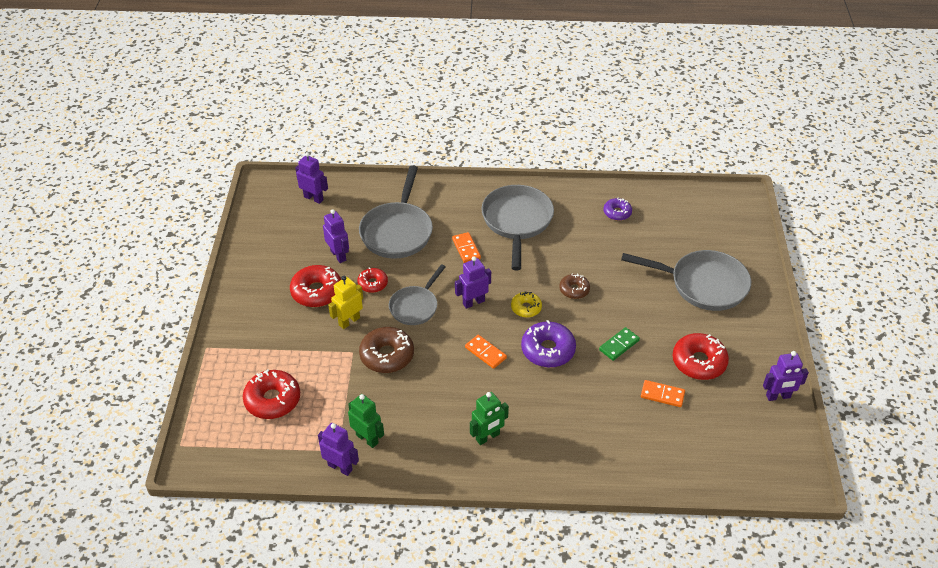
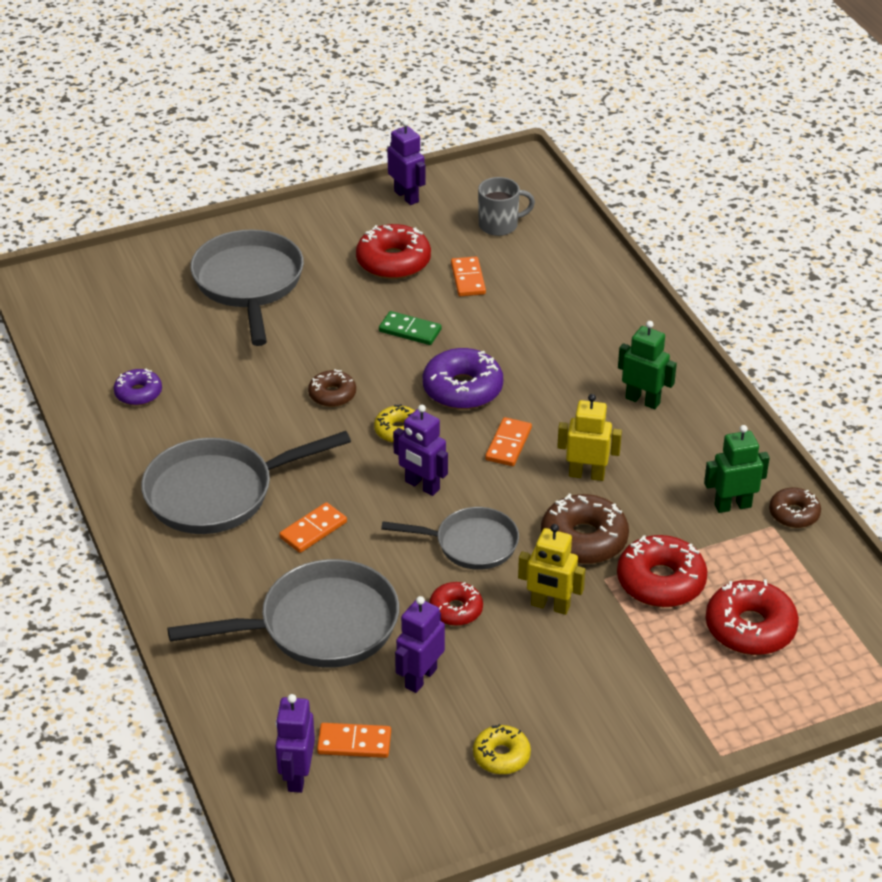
camera: 115 degrees left, 5 degrees down
(271, 267) = (501, 756): none -> yellow donut
(316, 292) = (517, 670): red donut -> red donut (660, 581)
(317, 221) = (354, 743): none -> orange domino
(340, 467) = (794, 514): purple robot -> brown donut
(367, 439) = (732, 506): green robot -> green robot turned 60 degrees clockwise
(438, 379) = (586, 474): none -> yellow robot
(721, 437) = (499, 225): none -> grey mug

